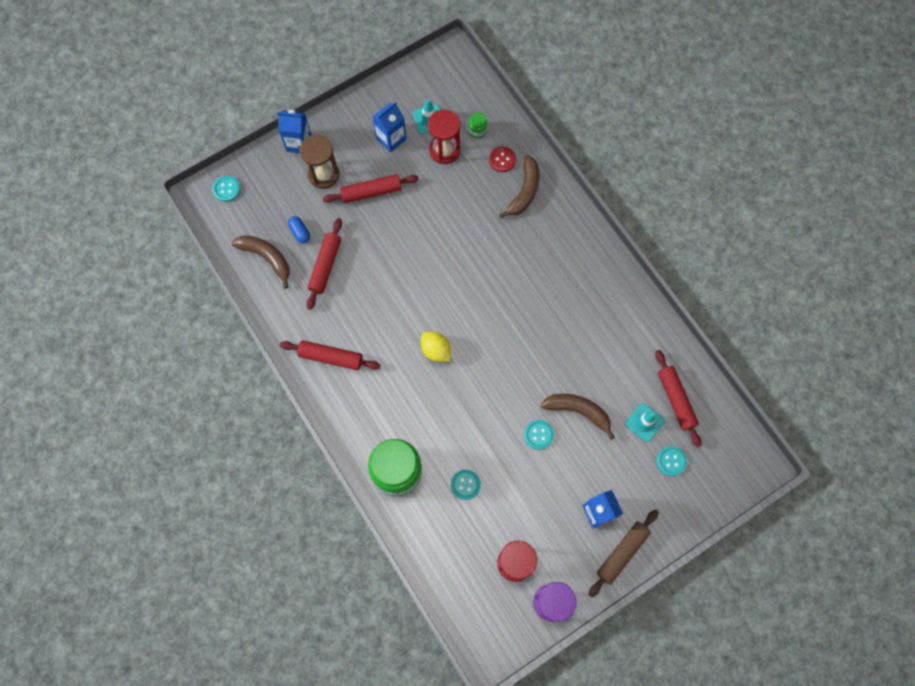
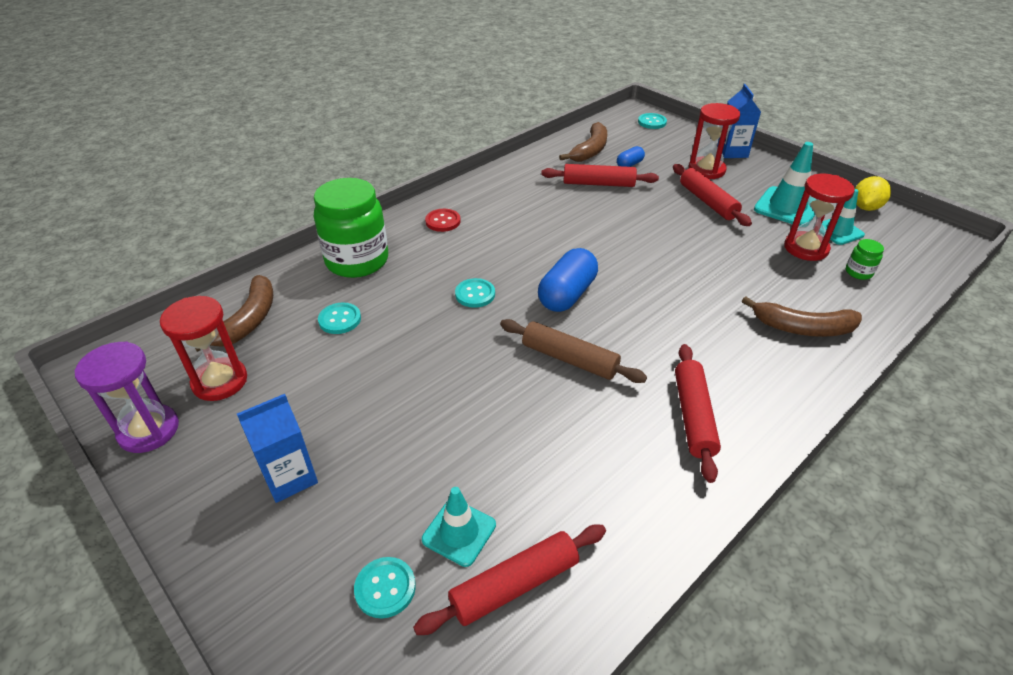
camera: 80 degrees right, 30 degrees down
(323, 174) = (706, 170): brown hourglass -> red hourglass
(331, 357) = (491, 199): red rolling pin -> red rolling pin (693, 416)
(391, 139) = (787, 207): blue carton -> turquoise traffic cone
(436, 350) = (523, 273): yellow lemon -> yellow lemon (865, 207)
(466, 325) = (567, 294): none -> blue capsule
(502, 160) = (834, 300): red button -> red button (443, 221)
(538, 435) = (418, 386): turquoise button -> turquoise button (475, 294)
(578, 411) = (464, 431): brown banana -> brown banana (249, 320)
(622, 553) = (211, 521): brown rolling pin -> brown rolling pin (569, 359)

